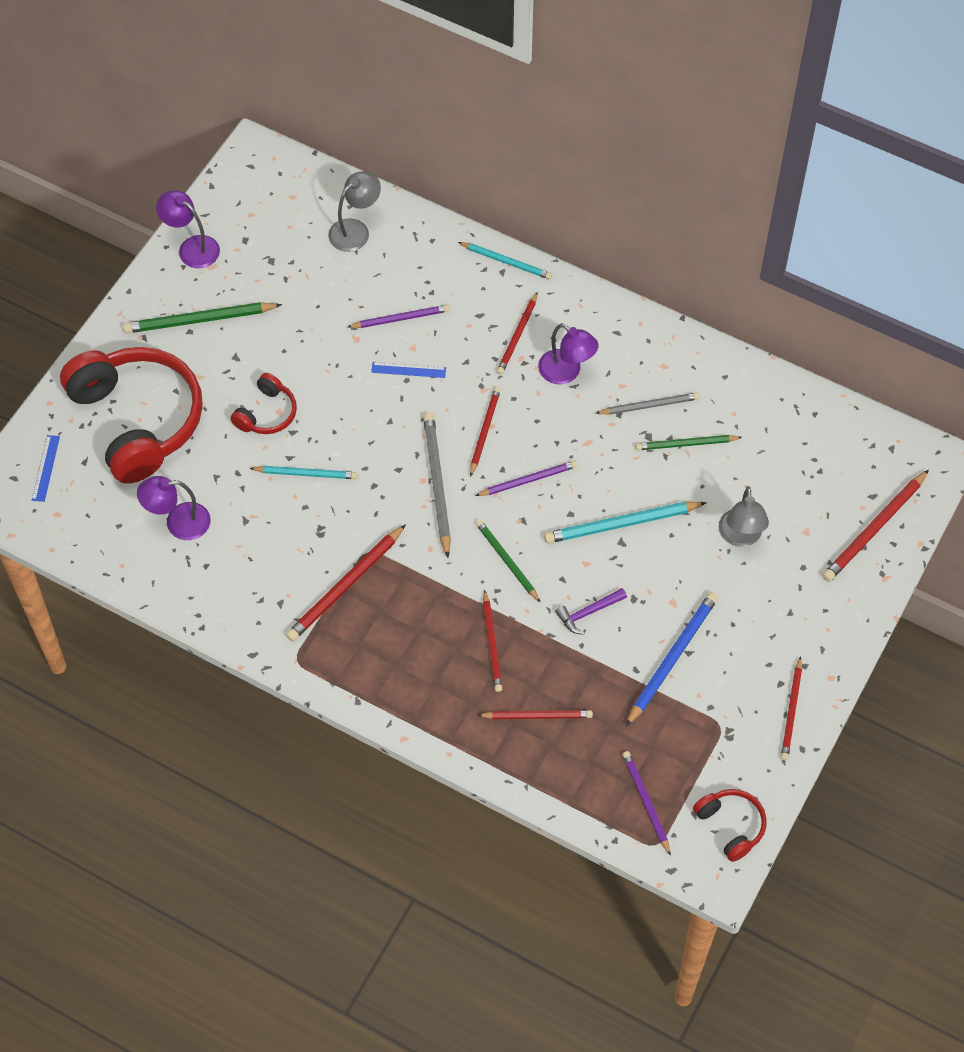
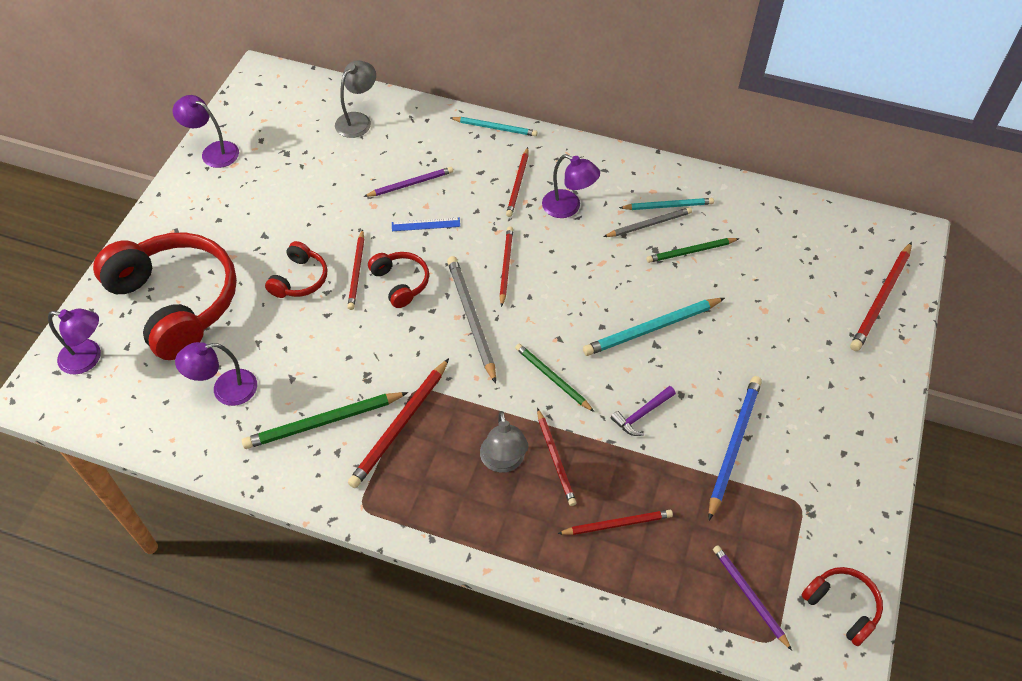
camera: 10 degrees left, 5 degrees down
(46, 468) = (88, 358): blue ruler -> purple lamp
(199, 320) = (226, 209): green pencil -> green pencil (323, 422)
(306, 473) = (345, 327): turquoise pencil -> turquoise pencil (668, 206)
(371, 433) = (401, 283): none -> red headphones
(528, 480) = (555, 302): purple pencil -> none
(740, 536) = (763, 323): grey lamp -> grey lamp (503, 462)
(791, 711) = (863, 478): red pencil -> red pencil (357, 271)

